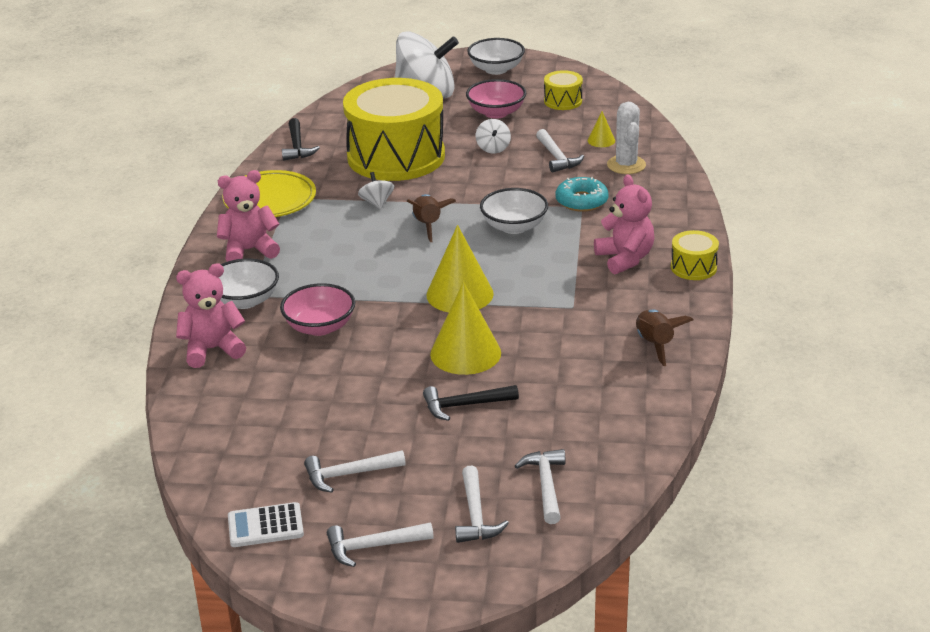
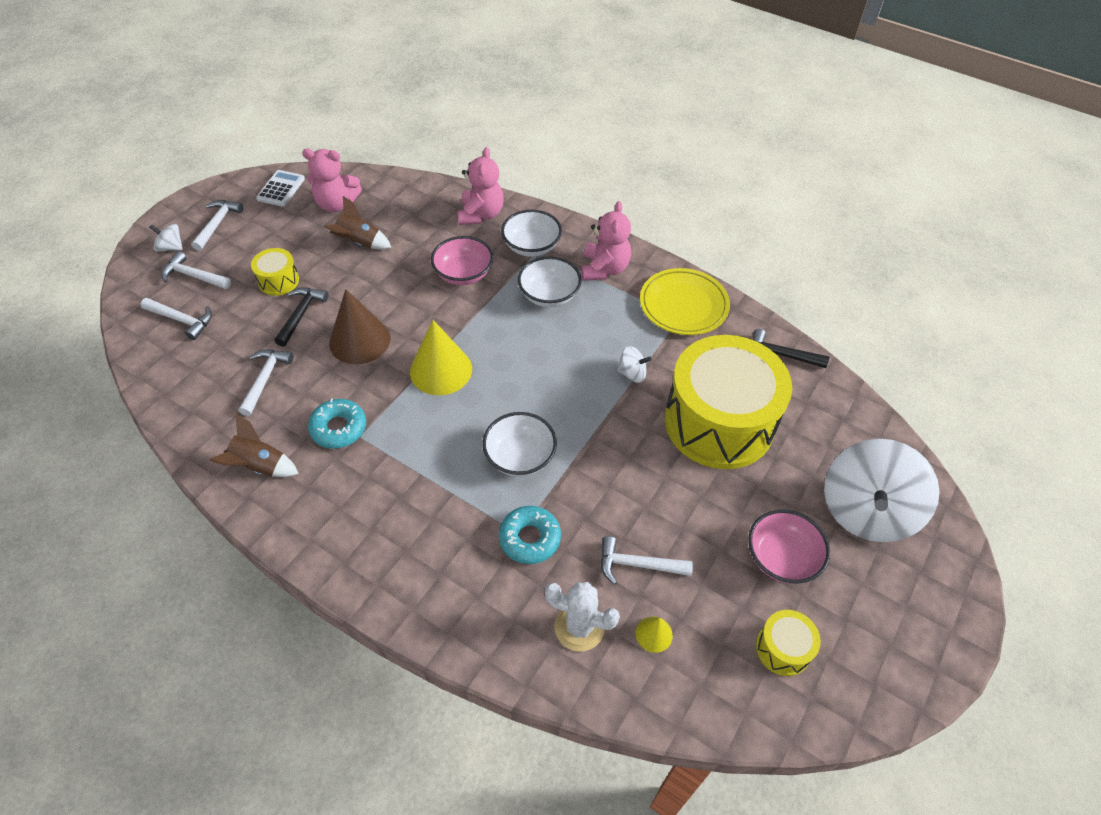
camera: 115 degrees right, 20 degrees up
(349, 474) = (289, 235): white hammer -> white hammer (265, 379)
(428, 226) = (566, 393): brown rocket -> brown rocket (359, 243)
(465, 353) = (359, 340): yellow cone -> brown cone
(493, 148) = (692, 513): white spinning top -> white spinning top (171, 247)
(496, 69) = (912, 617): white bowl -> white bowl (549, 295)
(575, 321) = (339, 428): none -> turquoise donut
(625, 259) = (399, 517): pink teddy bear -> pink teddy bear (336, 204)
(693, 267) = (340, 568): yellow drum -> yellow drum (278, 281)

